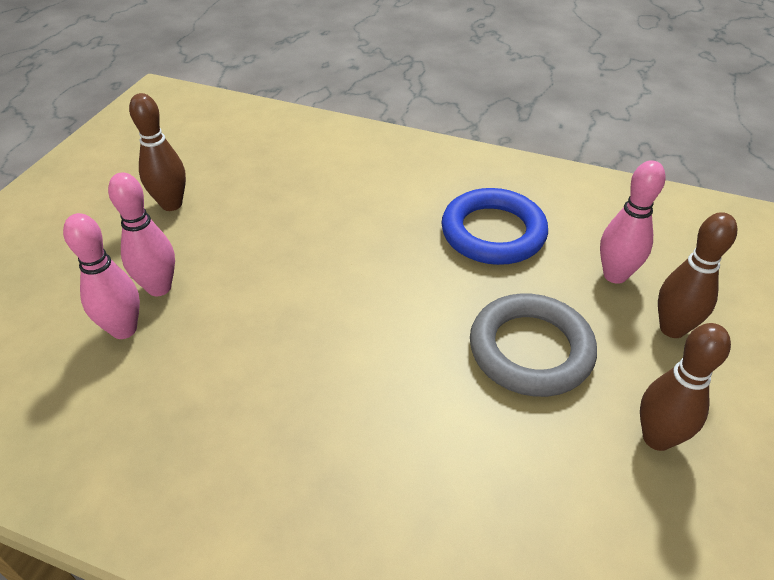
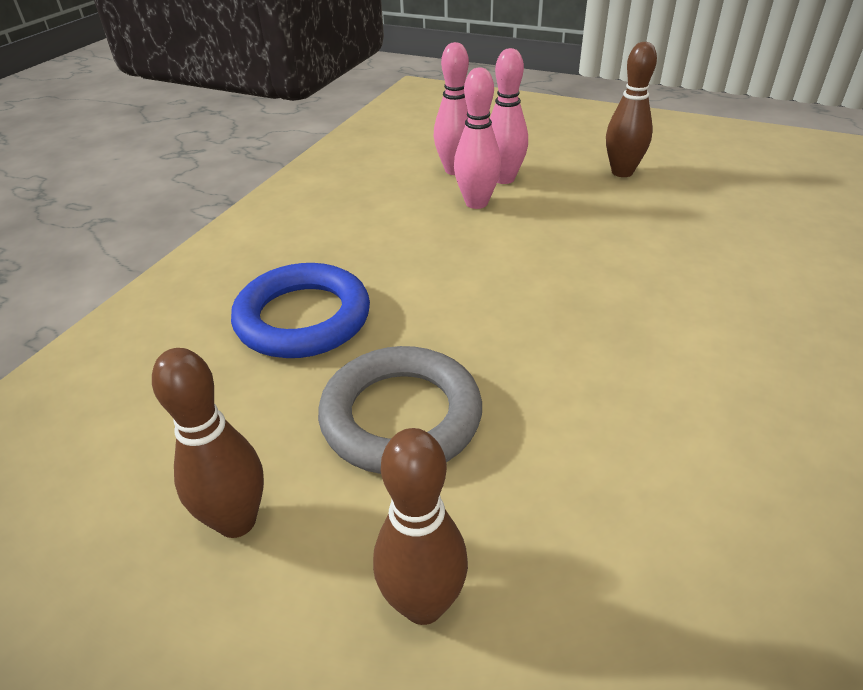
camera: 95 degrees right, 5 degrees down
(493, 232) = (631, 406): blue ring -> blue ring (303, 318)
(615, 275) = (550, 549): pink bowling pin -> pink bowling pin (476, 203)

